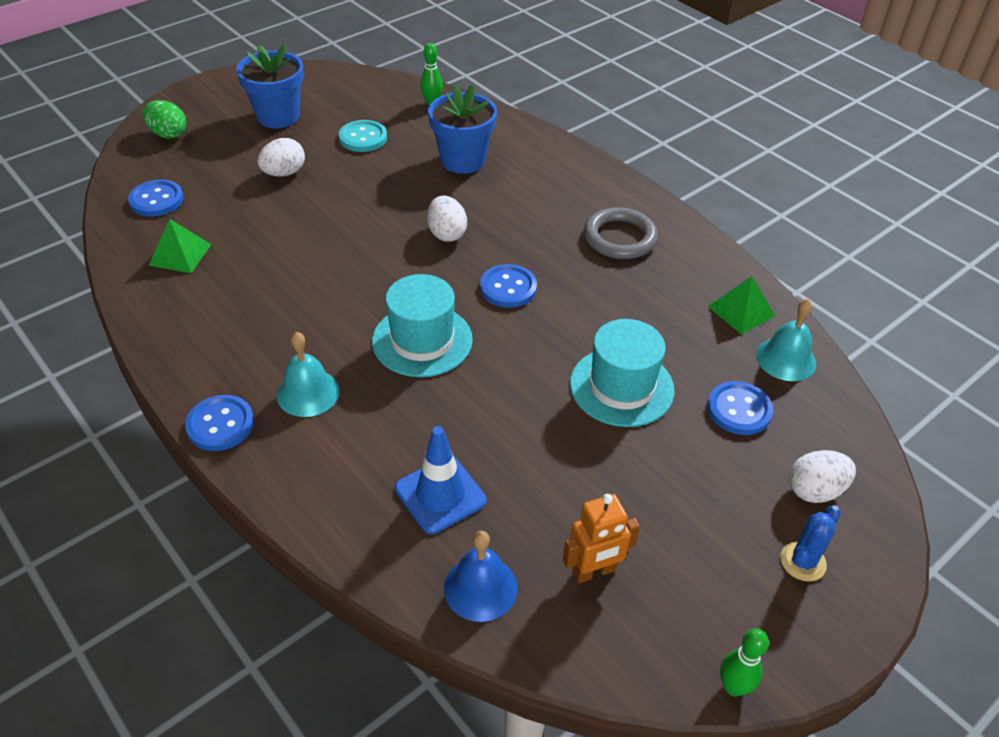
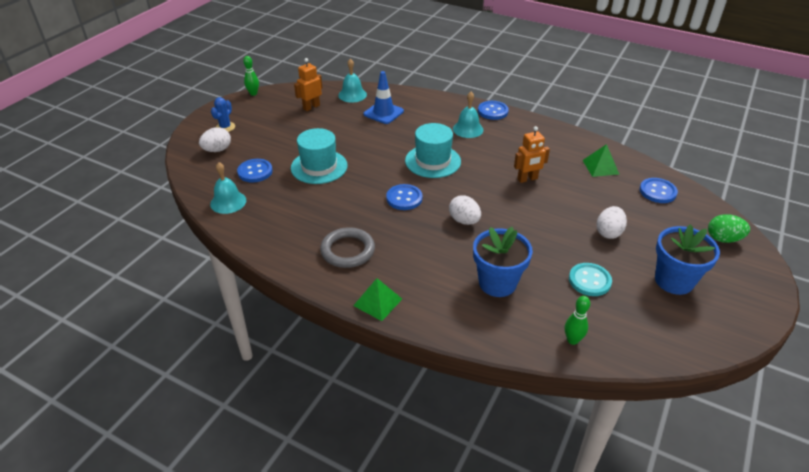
camera: 160 degrees right, 5 degrees down
(305, 266) = (527, 179): none -> orange robot
(480, 588) = (352, 95): blue bell -> turquoise bell
(741, 311) = (256, 222): green pyramid -> green pyramid (377, 302)

